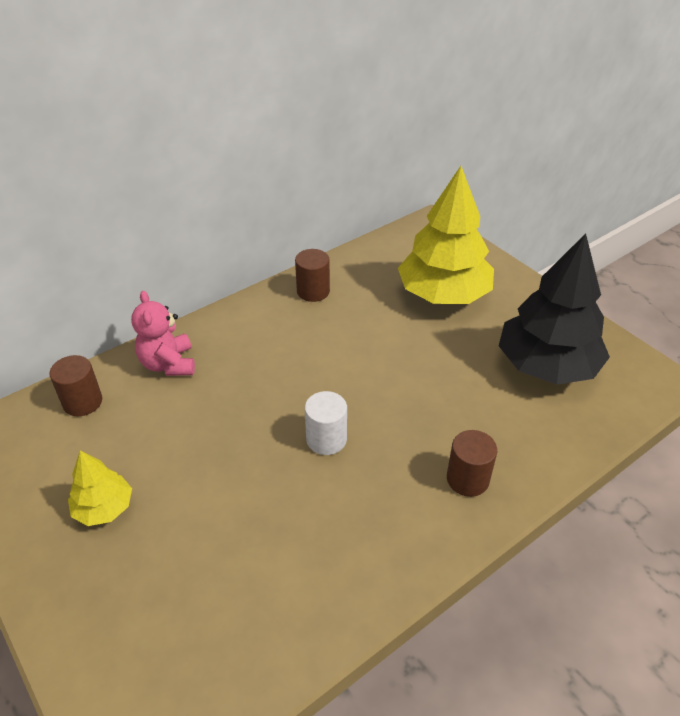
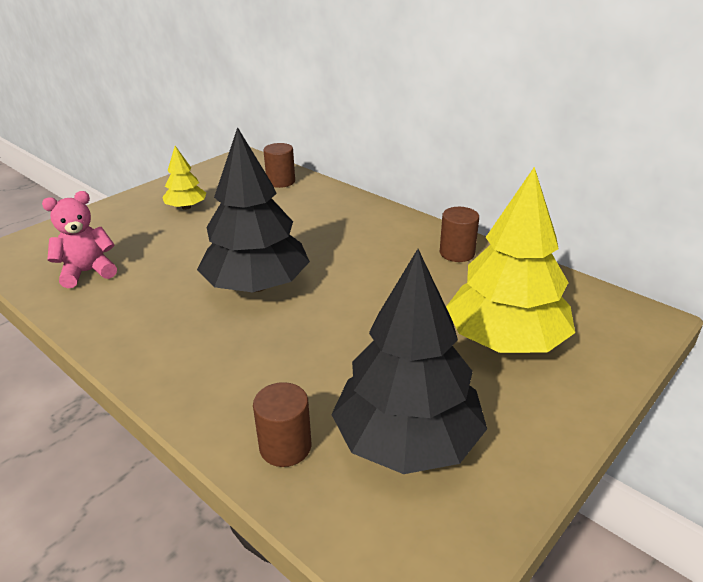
camera: 80 degrees right, 10 degrees down
(168, 364) = (328, 203): pink teddy bear -> pink teddy bear (87, 272)
(326, 439) = (256, 285): white cylinder -> black tree
(467, 479) = (211, 376): brown cylinder -> brown cylinder (285, 447)

